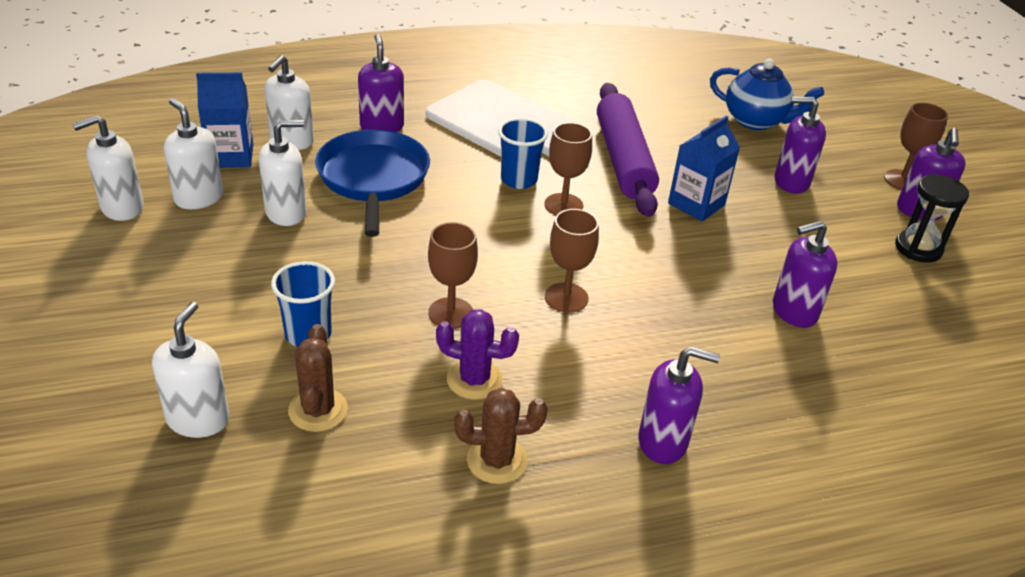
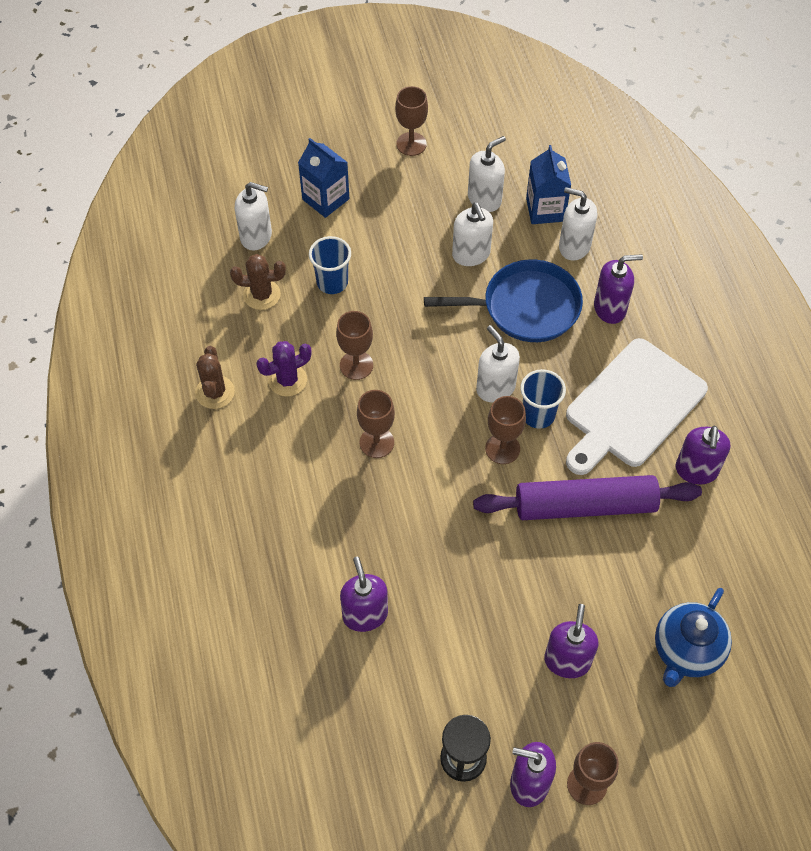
camera: 95 degrees right, 20 degrees up
(73, 254) = (411, 144): none -> brown goblet
(122, 208) = (467, 158): white soap dispenser -> white soap dispenser (495, 388)
(474, 380) = (287, 380): purple cactus -> purple cactus turned 45 degrees clockwise
(663, 442) = (225, 492): purple soap dispenser -> purple soap dispenser (696, 470)
(696, 204) = (516, 561): blue carton -> blue carton (325, 199)

